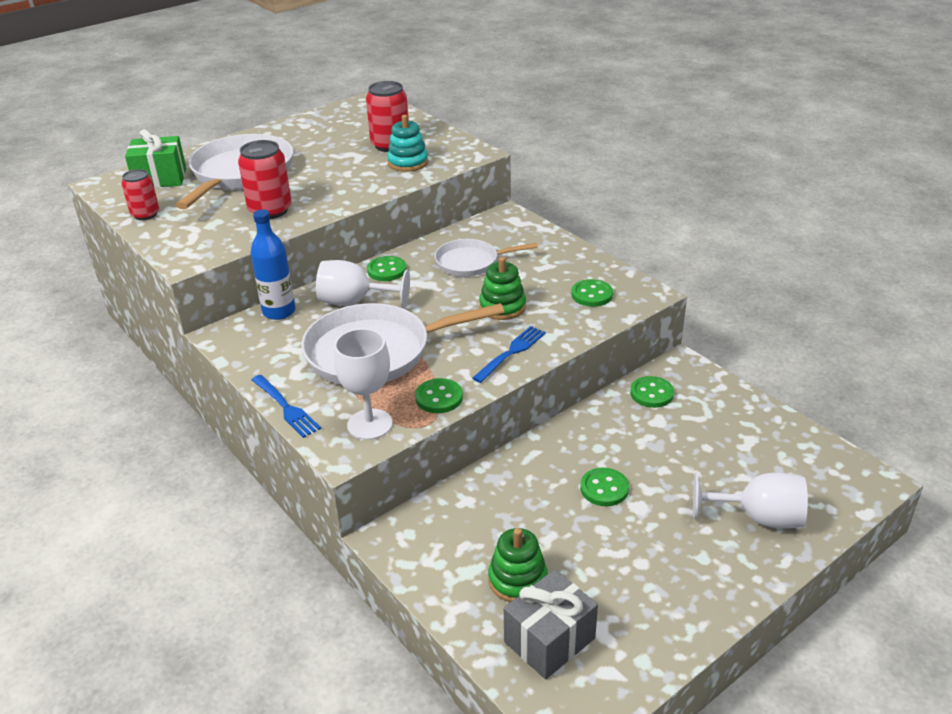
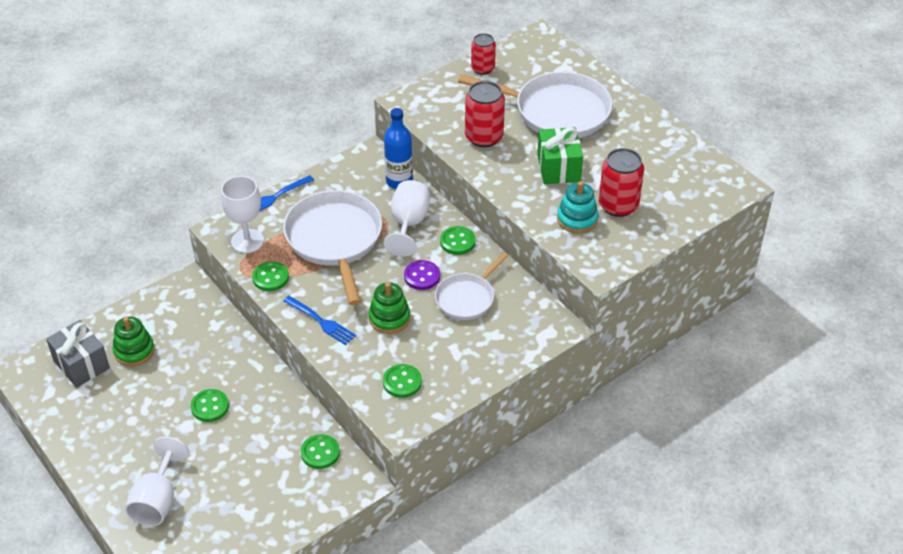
camera: 90 degrees right, 10 degrees up
(160, 178) = (548, 66): green gift -> green gift (558, 168)
(439, 290) = (422, 276): none -> purple button
(470, 262) = (467, 298): white pan -> white pan turned 135 degrees counterclockwise

